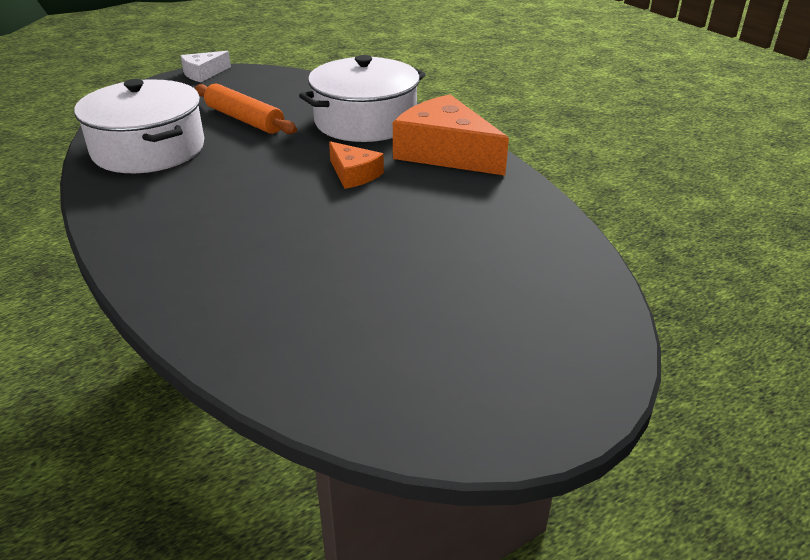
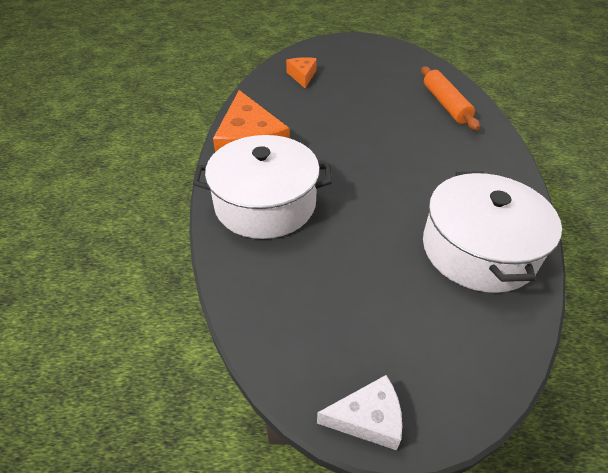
camera: 145 degrees left, 10 degrees up
(244, 119) = (368, 258): orange rolling pin -> orange rolling pin (445, 104)
(354, 174) = (329, 152): orange cheese -> orange cheese (302, 76)

